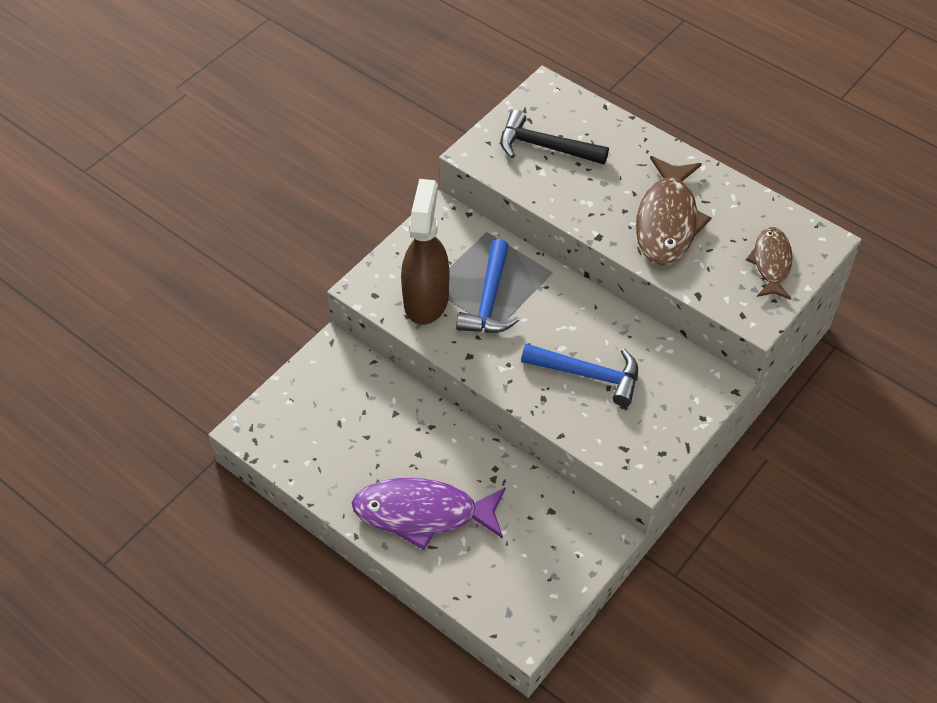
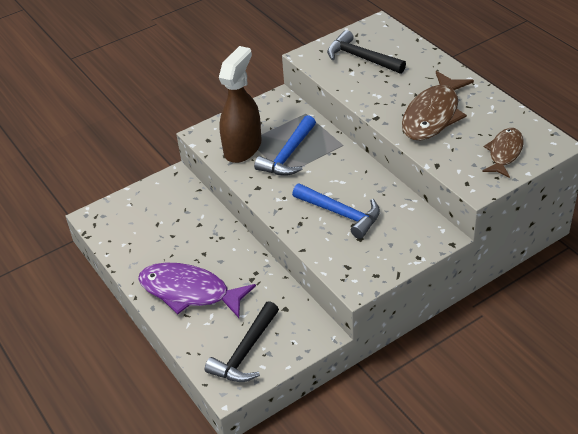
camera: 20 degrees right, 10 degrees down
(526, 581) = (245, 352): none -> black hammer

